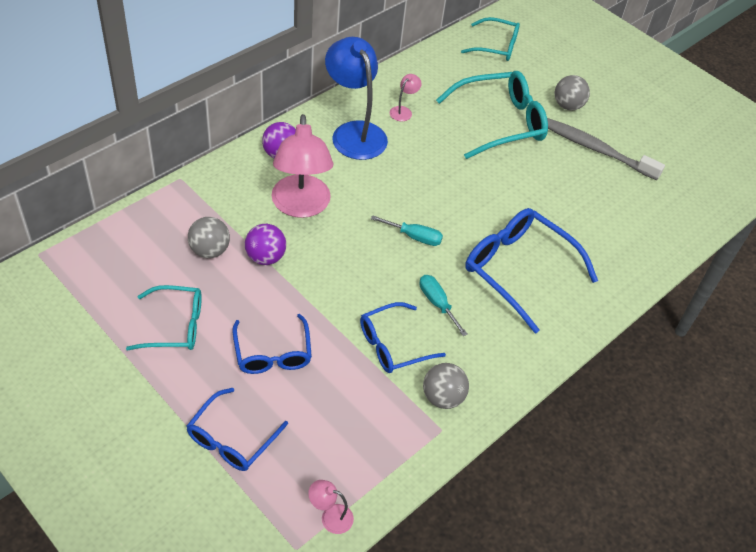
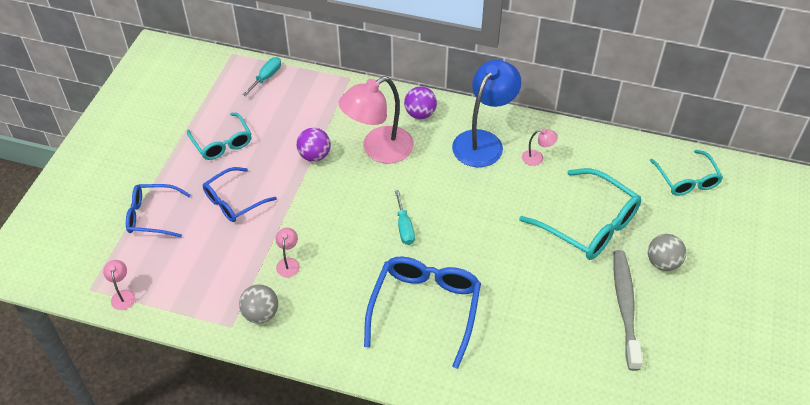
camera: 65 degrees right, 0 degrees up
(210, 250) = (297, 125): grey ball -> none
(393, 345) = (288, 263): blue glasses -> pink lamp
(437, 303) = (348, 271): turquoise screwdriver -> turquoise screwdriver (266, 77)

